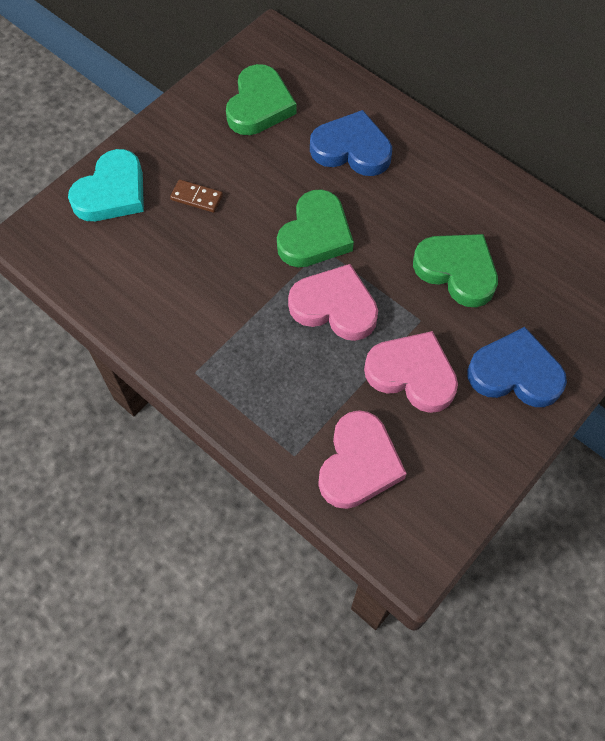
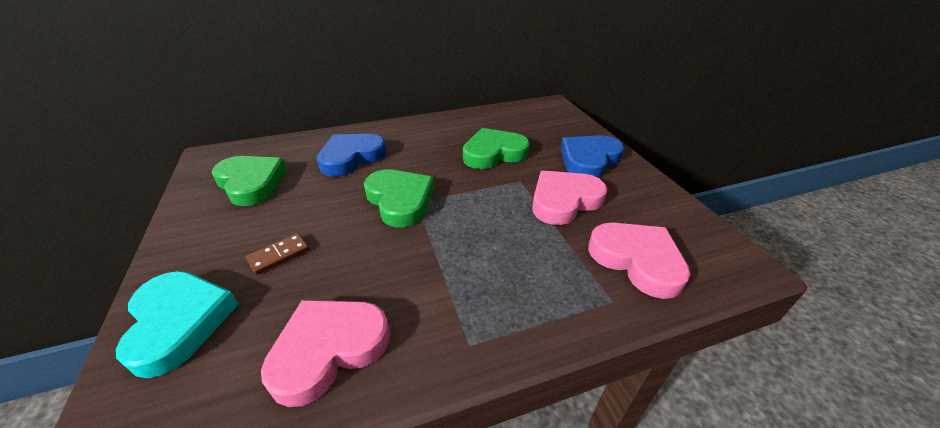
camera: 60 degrees left, 25 degrees down
(334, 307) = (475, 215): pink heart -> pink heart (329, 349)

